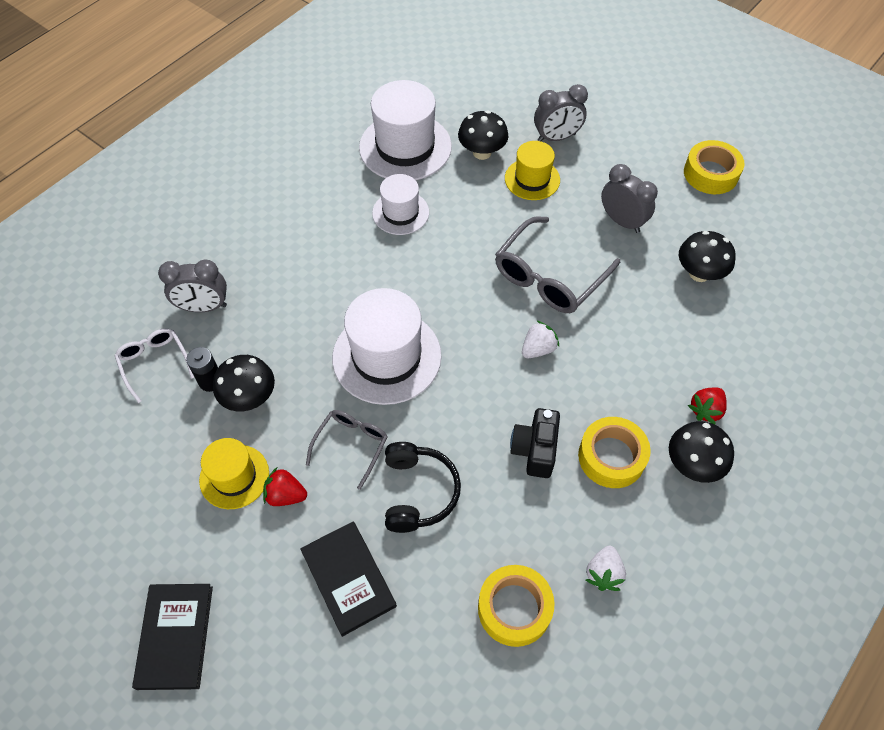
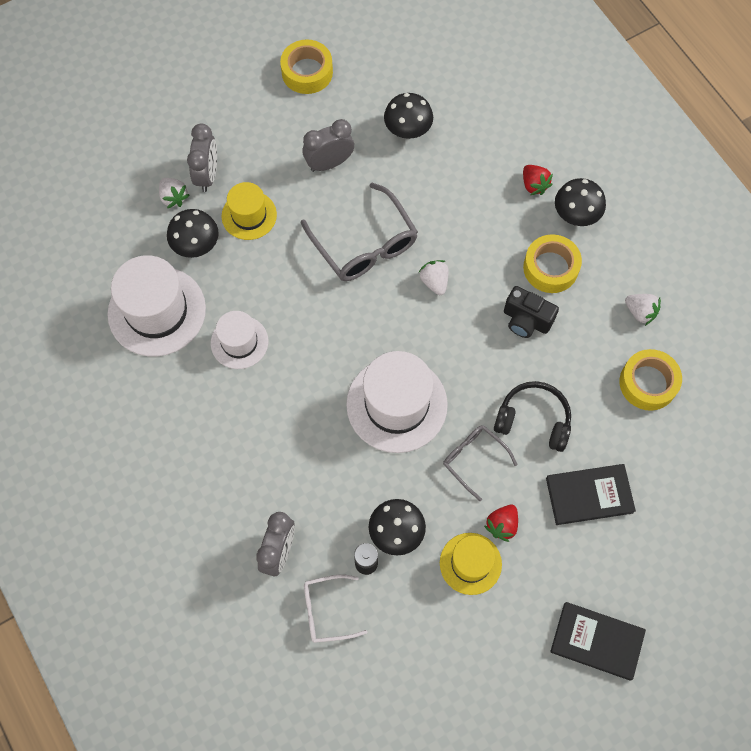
camera: 70 degrees left, 10 degrees up
(521, 123) = (174, 197): none -> white strawberry

